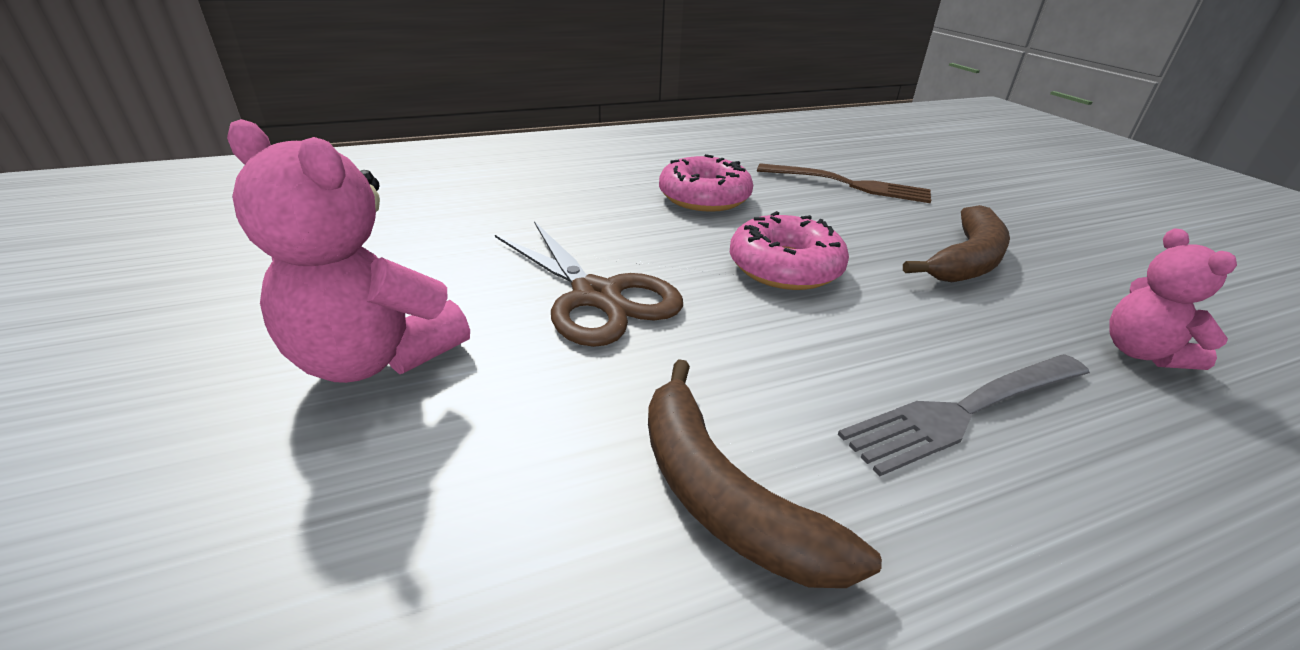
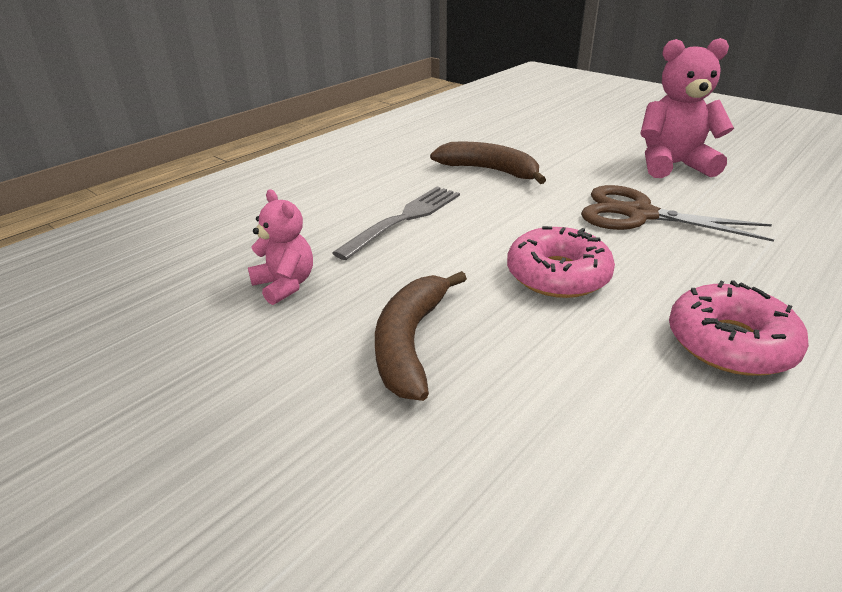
camera: 155 degrees right, 0 degrees up
(848, 184) = (612, 469): brown fork -> none

